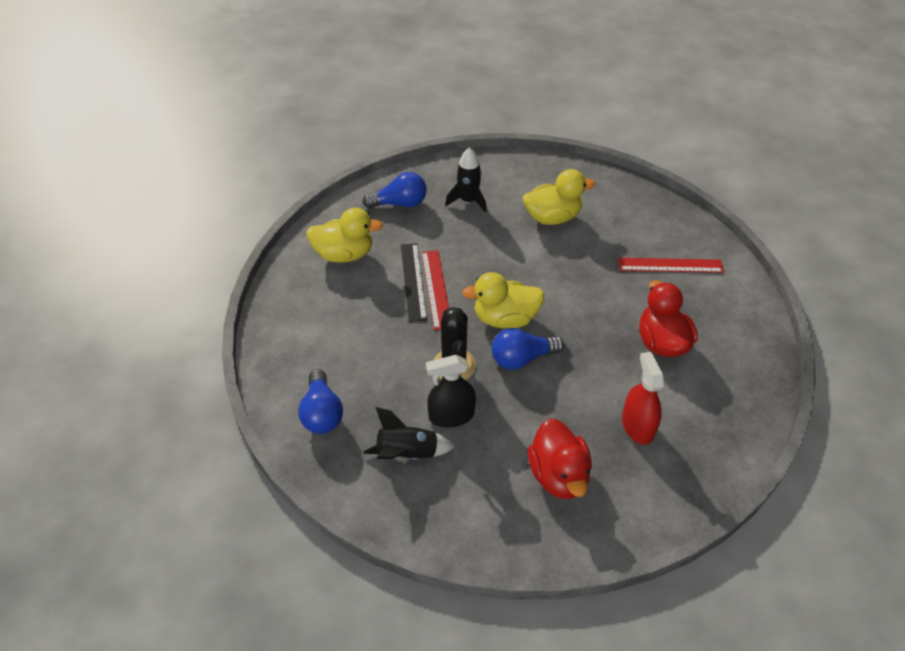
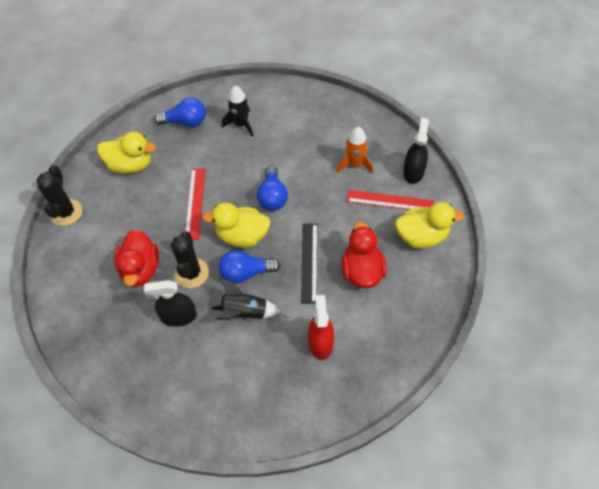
camera: 10 degrees right, 10 degrees up
(275, 314) = (66, 212): none -> black cactus
(322, 413) = (82, 302): blue light bulb -> blue light bulb (272, 196)
(408, 453) = (138, 344): black rocket -> black rocket (245, 312)
(413, 281) = (178, 194): black ruler -> black ruler (309, 262)
(552, 217) = (305, 146): yellow duck -> yellow duck (421, 236)
(558, 475) = (247, 377): red duck -> red duck (141, 269)
(616, 231) = (354, 164): none -> orange rocket
(687, 233) = (413, 172): none -> black spray bottle

